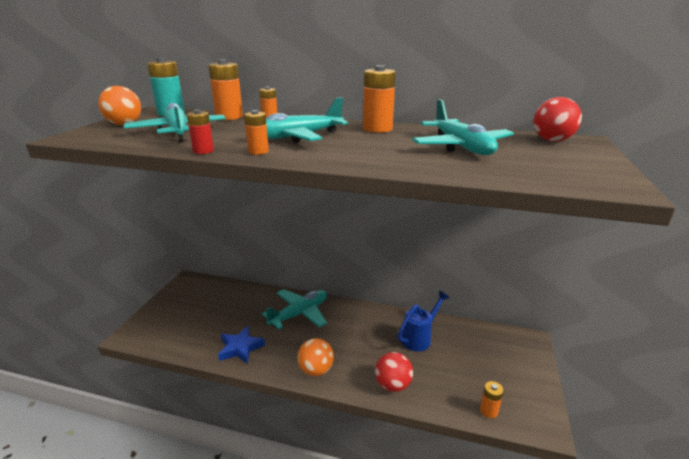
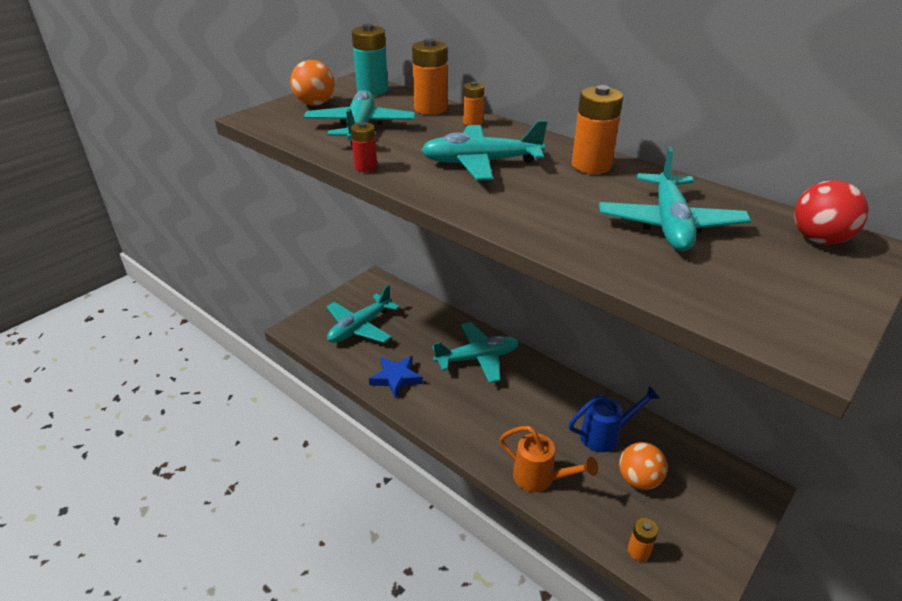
camera: 25 degrees right, 10 degrees up
(190, 318) = (360, 327): none -> turquoise plane
(258, 151) = (420, 180): orange battery -> none
(316, 370) = (463, 430): orange ball -> orange ball (638, 480)
(393, 385) = (540, 478): red ball -> orange watering can

